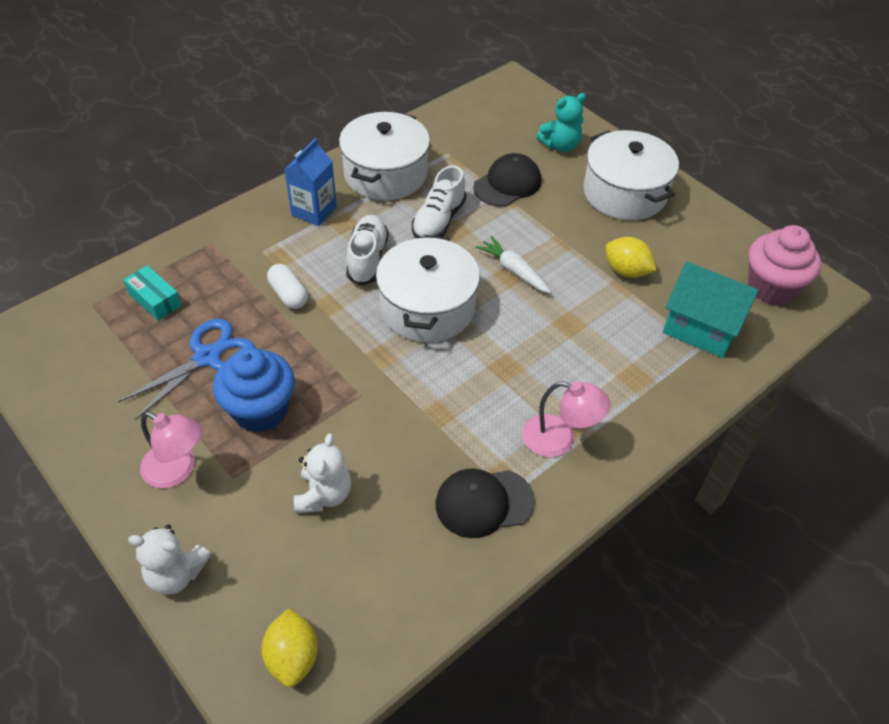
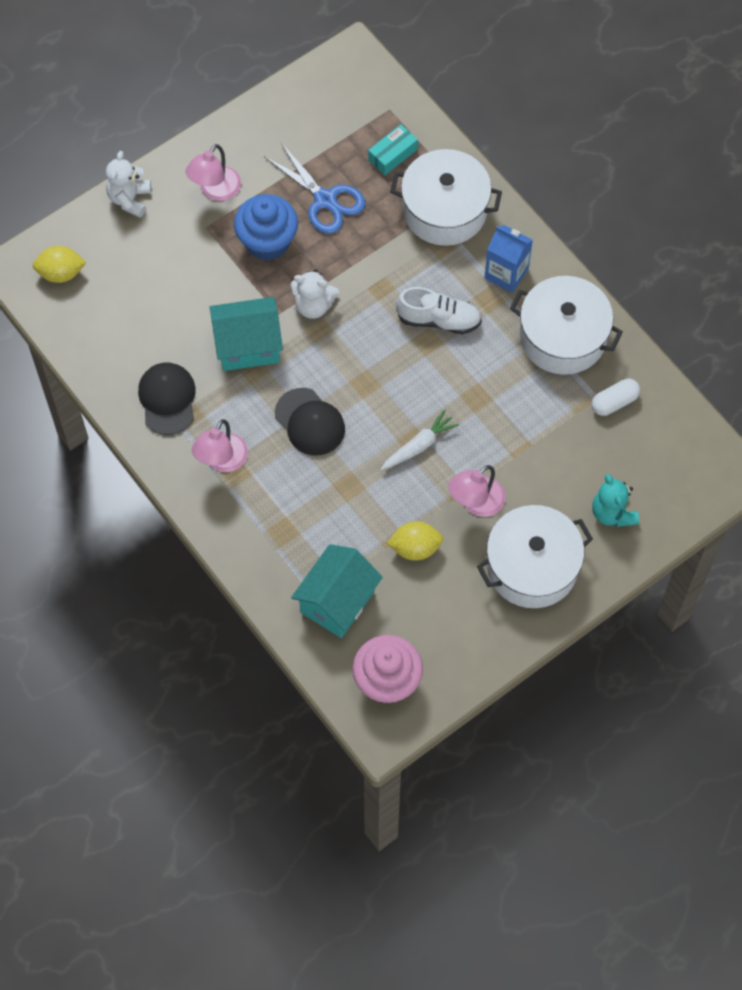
camera: 95 degrees right, 15 degrees up
(288, 294) = (395, 256): white capsule -> white capsule (614, 402)
(324, 495) = (185, 289): white teddy bear -> white teddy bear (313, 305)
(405, 422) = (248, 346): none -> turquoise house
(427, 307) = (374, 368): white pot -> white pot (444, 210)
(438, 220) = (491, 383): white shoe -> none
(507, 184) = (547, 452): black cap -> black cap (310, 422)
(569, 229) = (476, 503): none -> pink lamp
(626, 271) = (415, 548): yellow lemon -> yellow lemon turned 45 degrees clockwise

